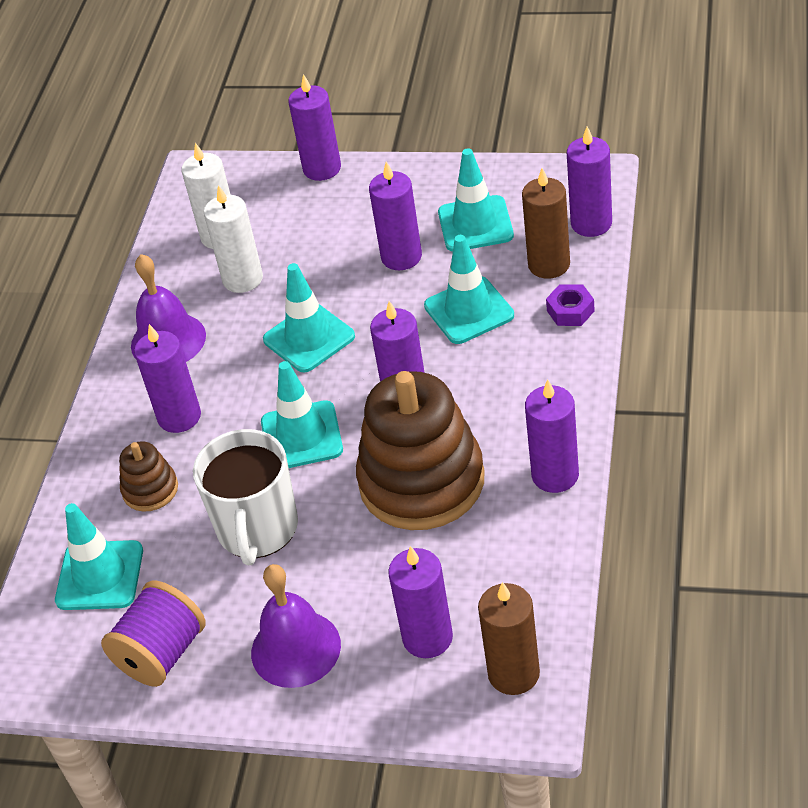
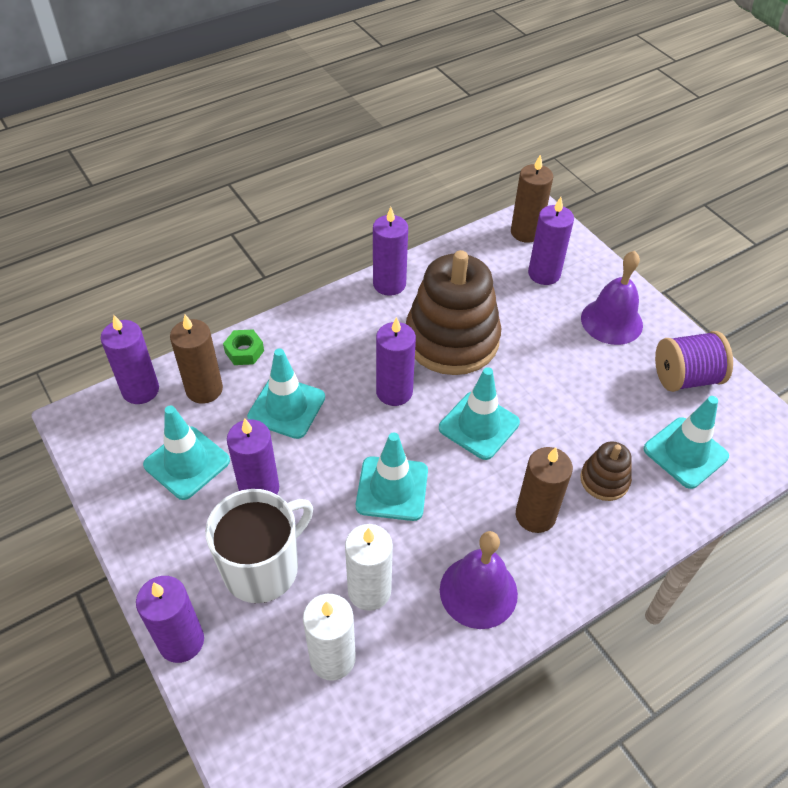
camera: 140 degrees left, 5 degrees up
(179, 417) = (535, 515): purple candle -> brown candle
(257, 529) = (566, 395): white mug -> white mug (262, 568)
(570, 311) = (244, 351): purple nut -> green nut

